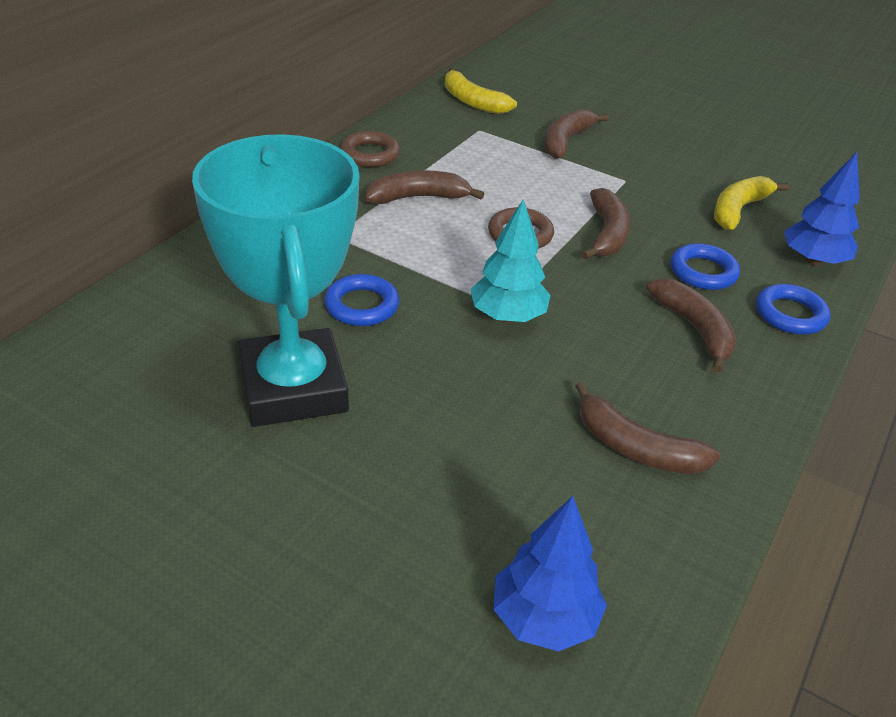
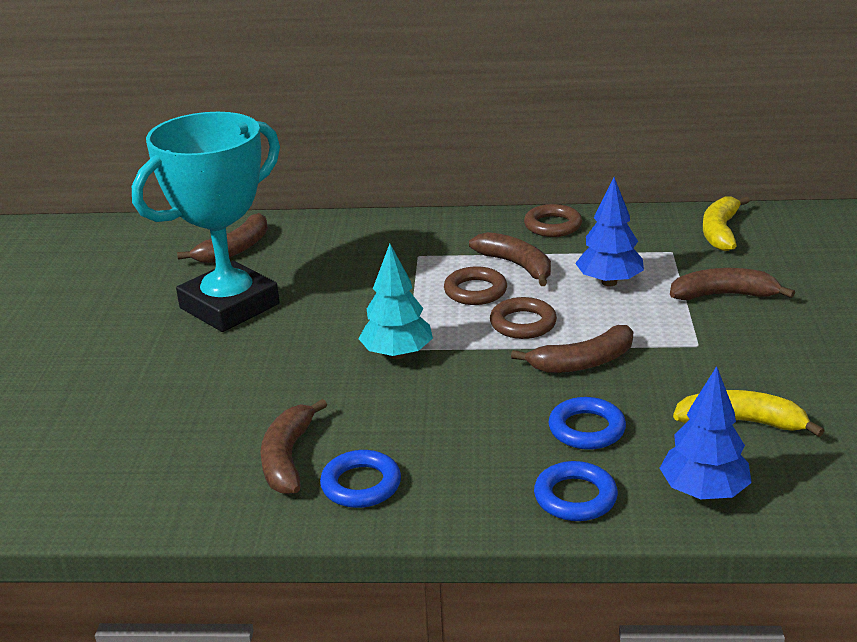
camera: 65 degrees right, 10 degrees down
(362, 305) = (343, 296): blue ring -> blue ring (361, 485)
(439, 234) = (475, 291): none -> brown ring
(544, 618) = (85, 466): blue tree -> blue tree (609, 282)
(694, 329) = (482, 447): brown banana -> brown banana (235, 249)

